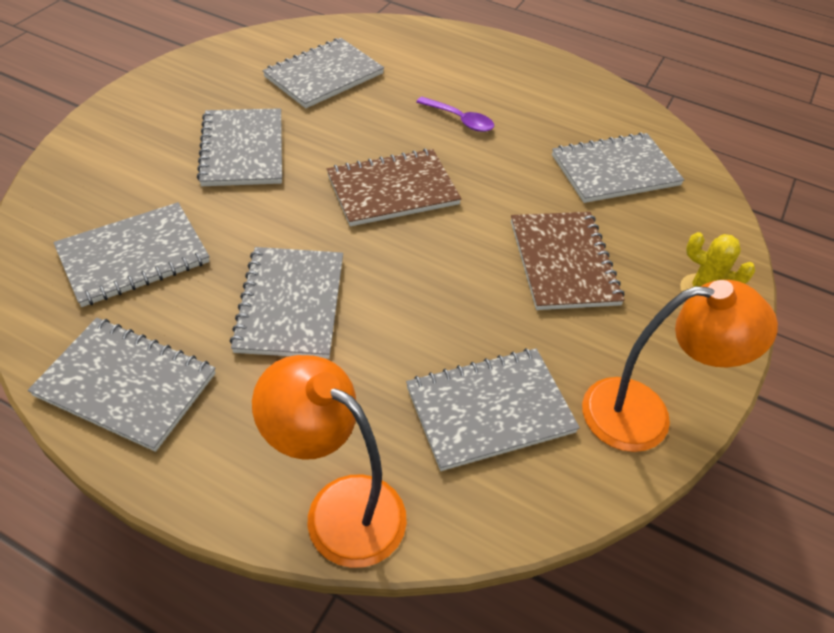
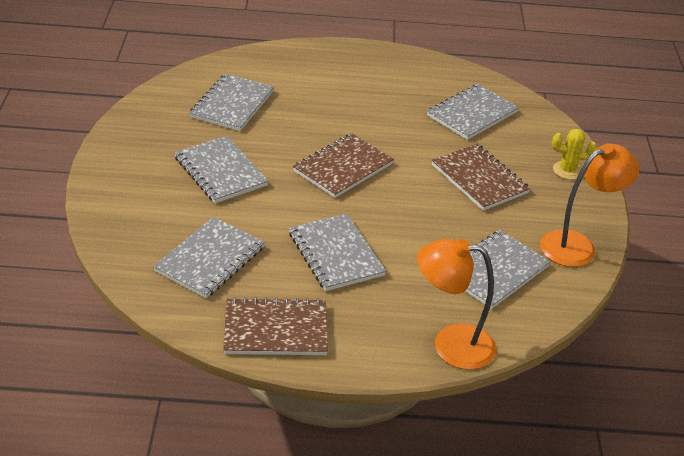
camera: 25 degrees left, 10 degrees down
(126, 385) = (275, 329): grey notebook -> brown notebook
(460, 120) = (351, 109): purple spoon -> none

